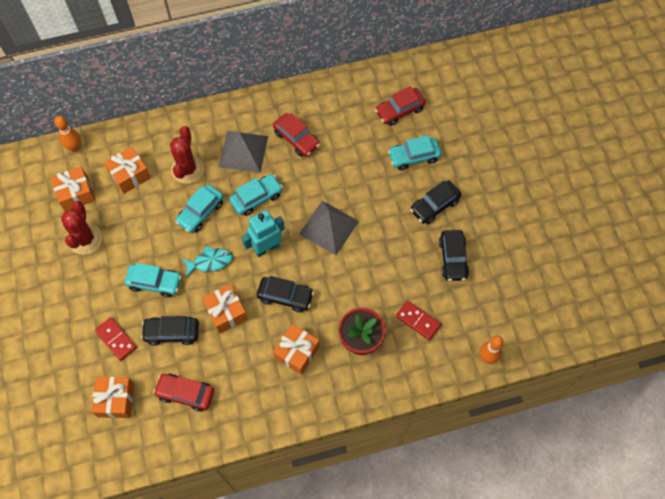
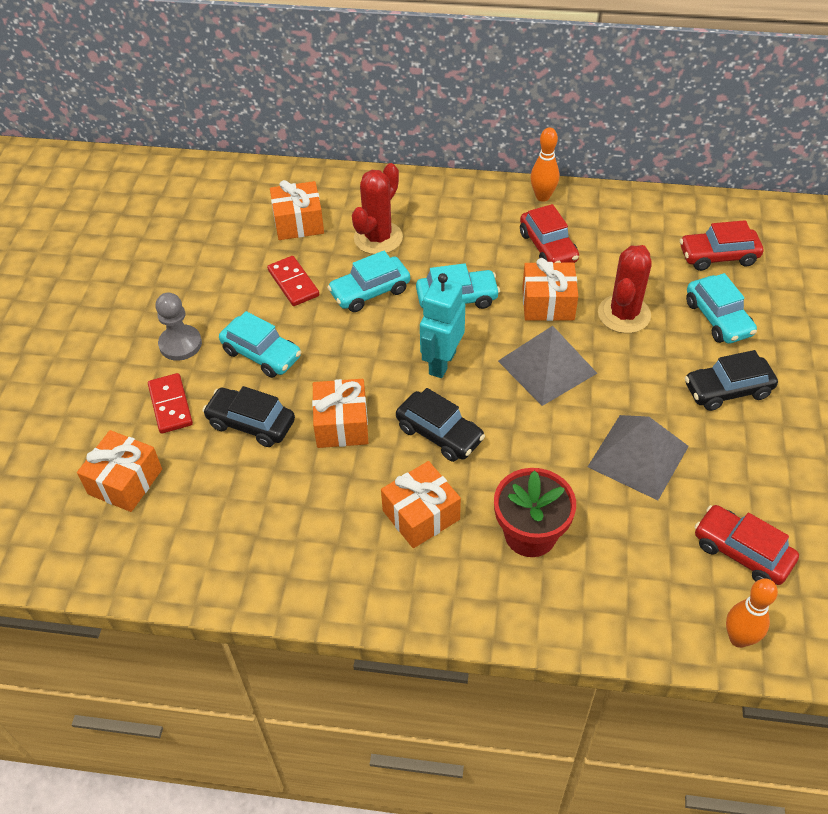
camera: 25 degrees right, 15 degrees down
(75, 148) = (246, 174): orange bowling pin -> orange bowling pin (542, 197)
(76, 194) = (218, 222): orange gift -> orange gift (548, 303)
(85, 239) = (200, 275): red cactus -> red cactus (624, 314)
(99, 294) = (180, 344): none -> grey pawn
(185, 393) = (227, 509): red car -> red car (742, 552)
(210, 262) = (352, 354): turquoise fish -> none
(243, 151) = (465, 240): grey pyramid -> grey pyramid (638, 456)
(266, 247) = (442, 363): turquoise robot -> turquoise robot turned 60 degrees counterclockwise
(414, 157) = (718, 318): turquoise car -> turquoise car turned 120 degrees counterclockwise
(418, 321) = (637, 539): red domino -> red domino (293, 283)
(453, 258) = (731, 471): black car -> none

